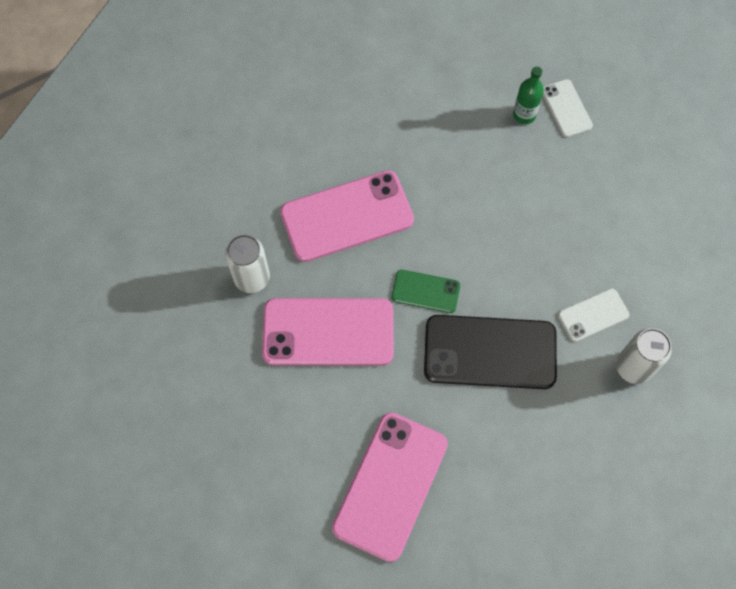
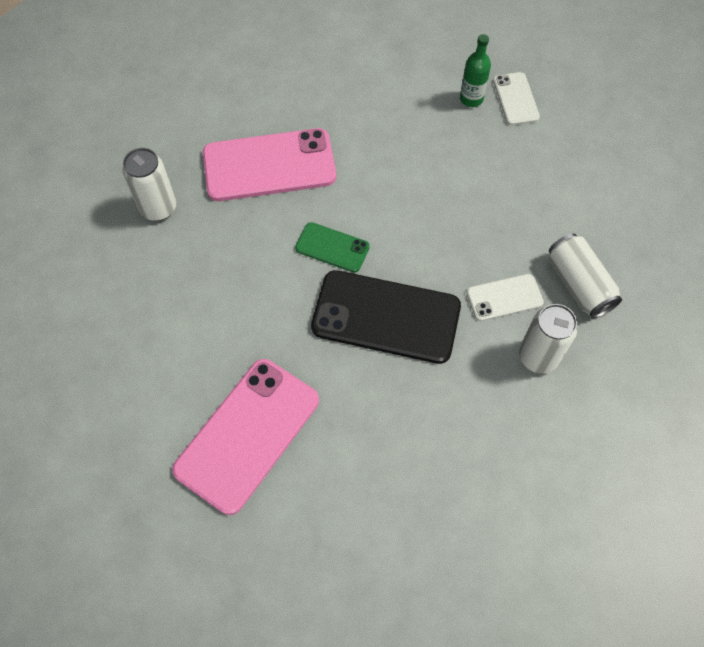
camera: 10 degrees right, 5 degrees down
(328, 332) = (222, 271): pink phone -> none
(657, 291) = (578, 284): none -> white can

